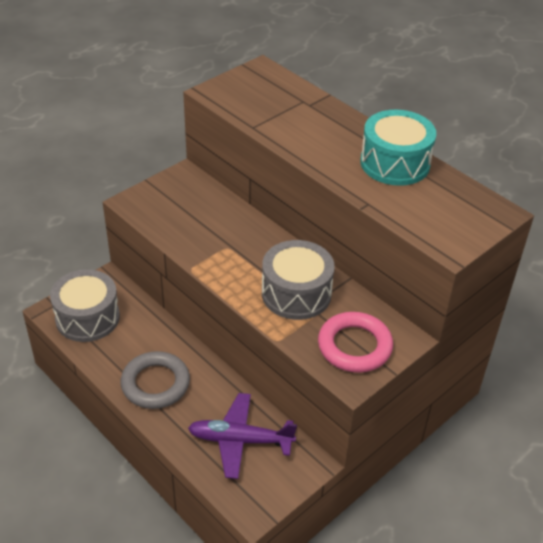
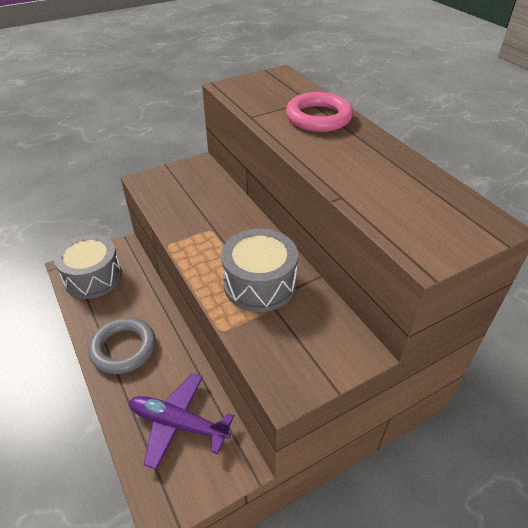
camera: 15 degrees right, 0 degrees up
(354, 346) = (302, 351): pink ring -> pink ring (318, 117)
(395, 163) = (383, 162): turquoise drum -> none

